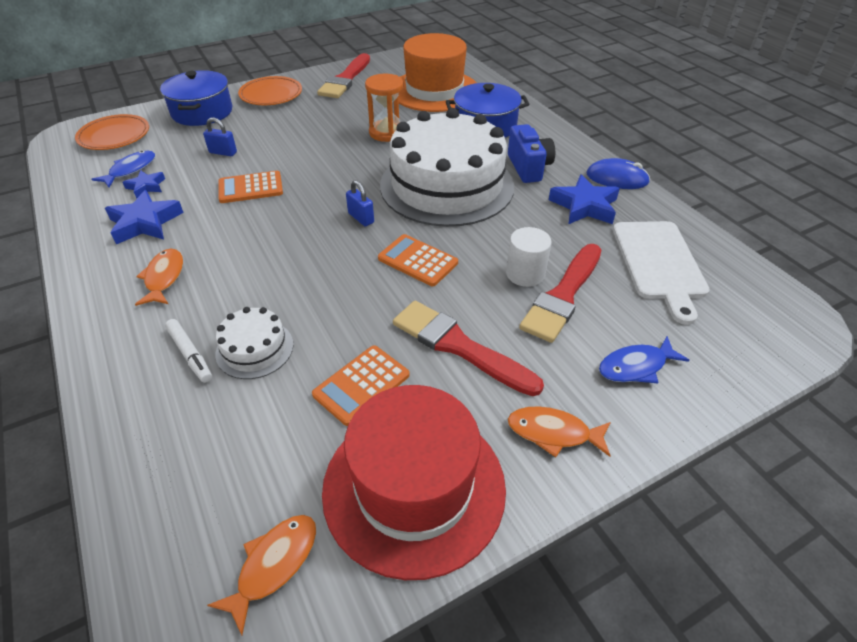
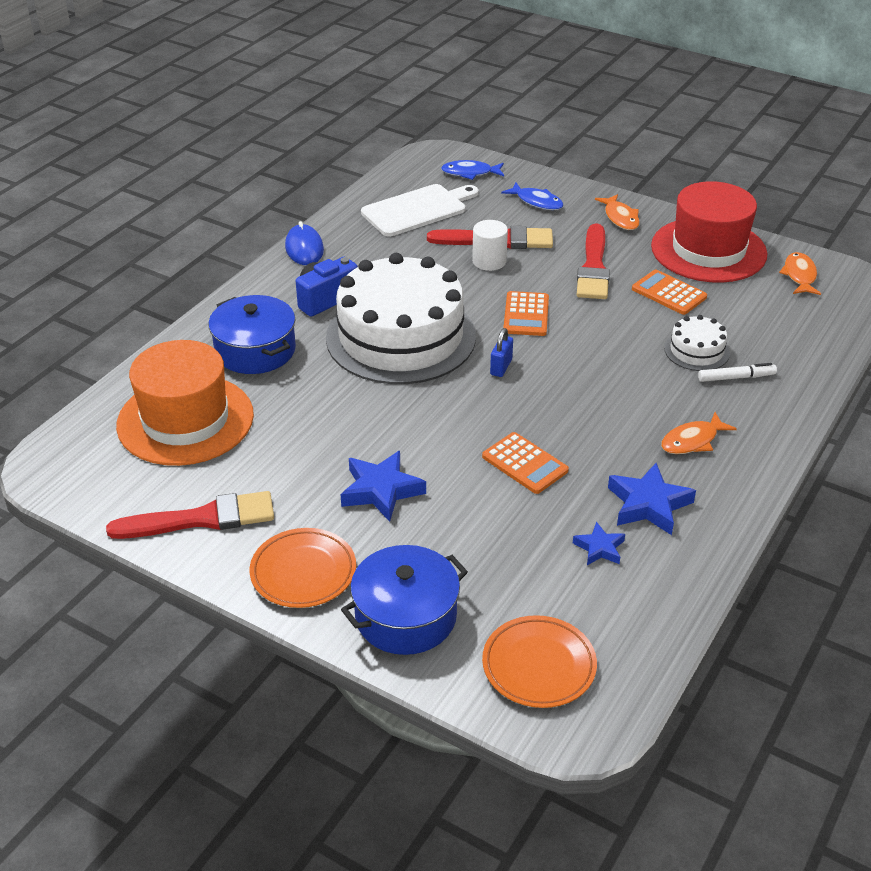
camera: 120 degrees left, 5 degrees down
(130, 170) = (586, 587): blue fish -> blue fish (470, 173)
(190, 354) = (736, 377): white marker -> white marker turned 60 degrees clockwise
(223, 152) = (481, 528): blue padlock -> none
(274, 564) = (799, 275): orange fish -> orange fish turned 90 degrees clockwise
(361, 385) = (669, 293): orange calculator -> orange calculator turned 150 degrees counterclockwise
(387, 133) = (328, 416): orange hourglass -> none
(584, 206) = (367, 255): blue star -> blue star (381, 490)

